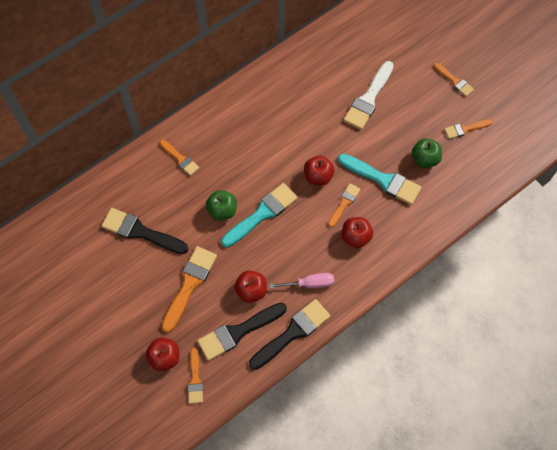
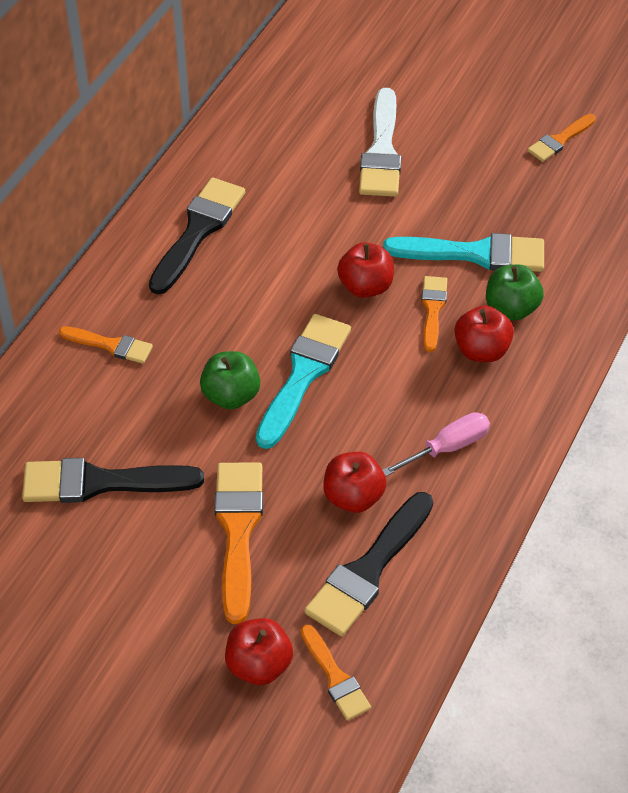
camera: 25 degrees left, 15 degrees down
(292, 333) = (463, 533): black brush -> black brush (198, 231)
(424, 159) = (523, 202): green apple -> green apple (511, 308)
(454, 81) = (501, 83): orange brush -> none

